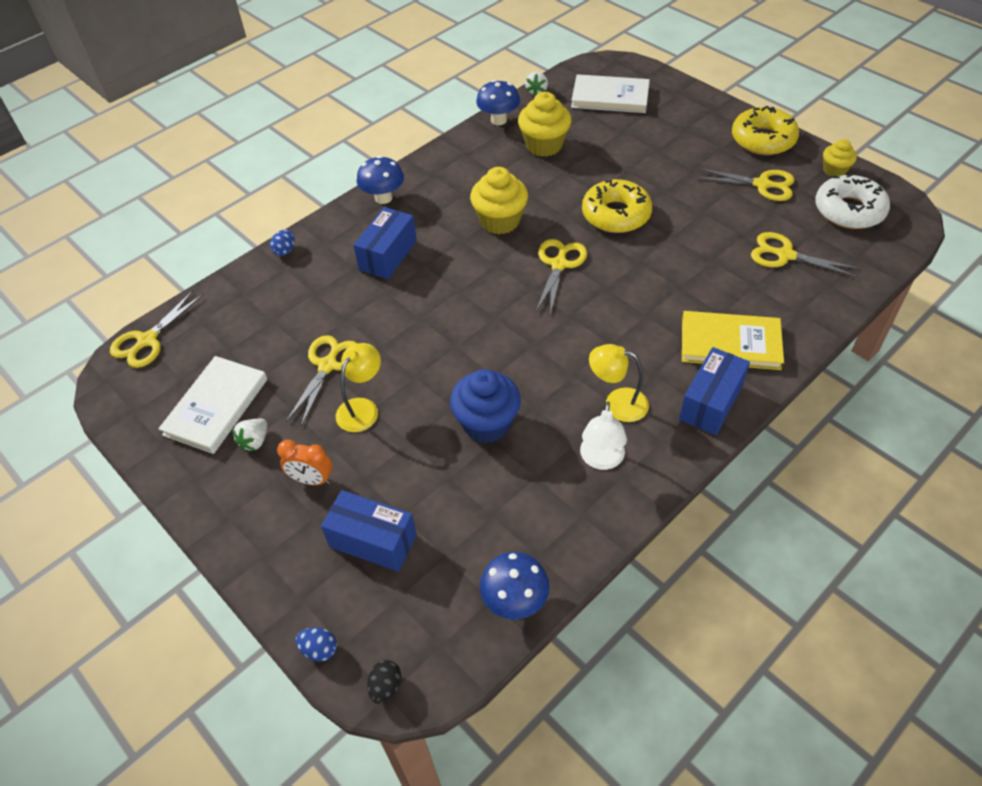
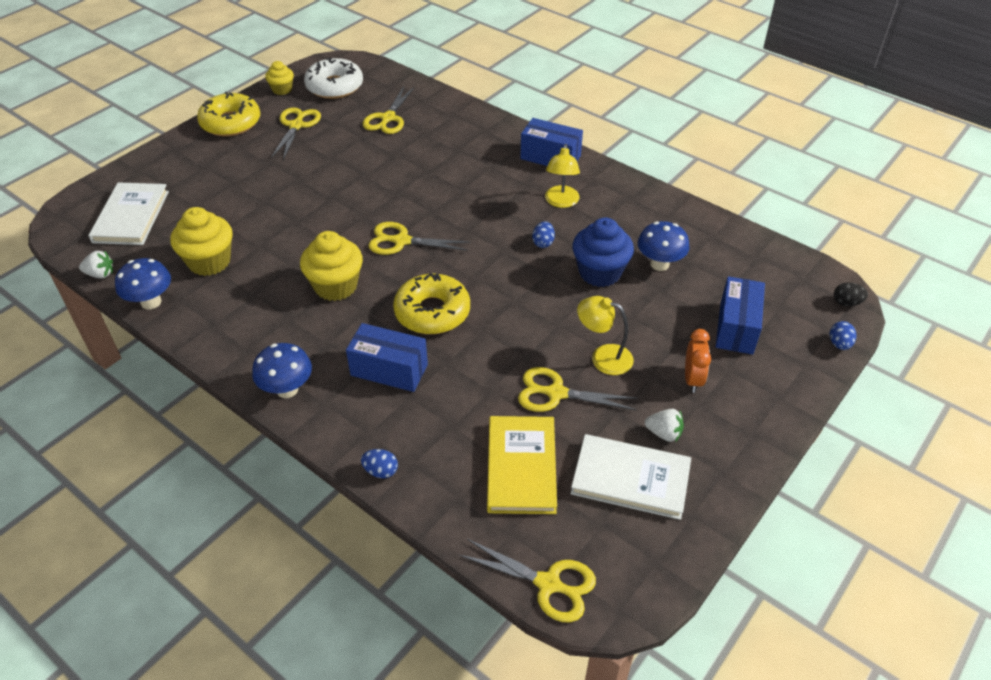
camera: 100 degrees left, 5 degrees down
(515, 601) = (752, 245): blue mushroom -> blue mushroom (659, 264)
(543, 378) = (543, 243): none -> blue egg
(601, 460) = (618, 208): white lamp -> none
(616, 214) = (331, 208): yellow donut -> yellow donut (432, 312)
(730, 343) = (489, 147): yellow book -> yellow book (521, 467)

